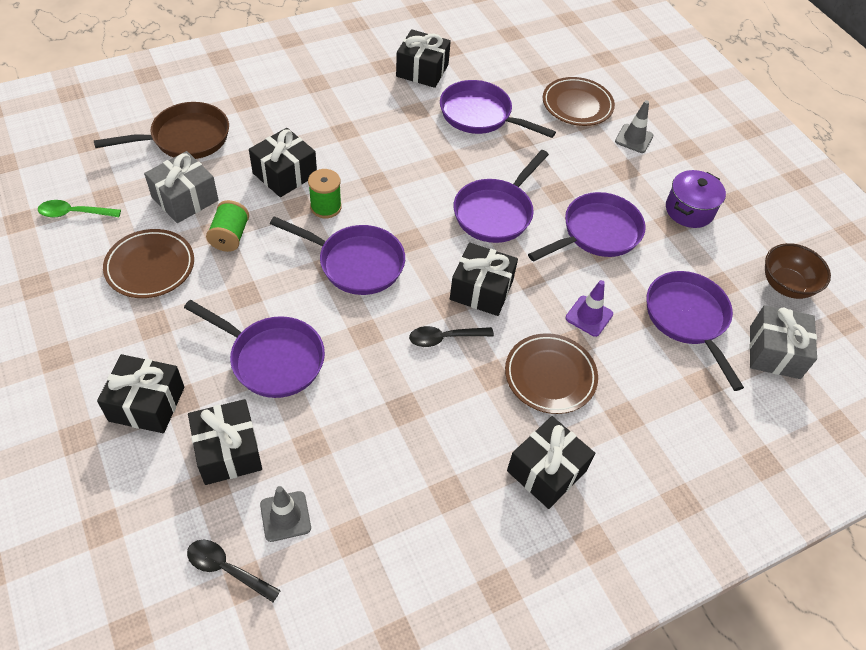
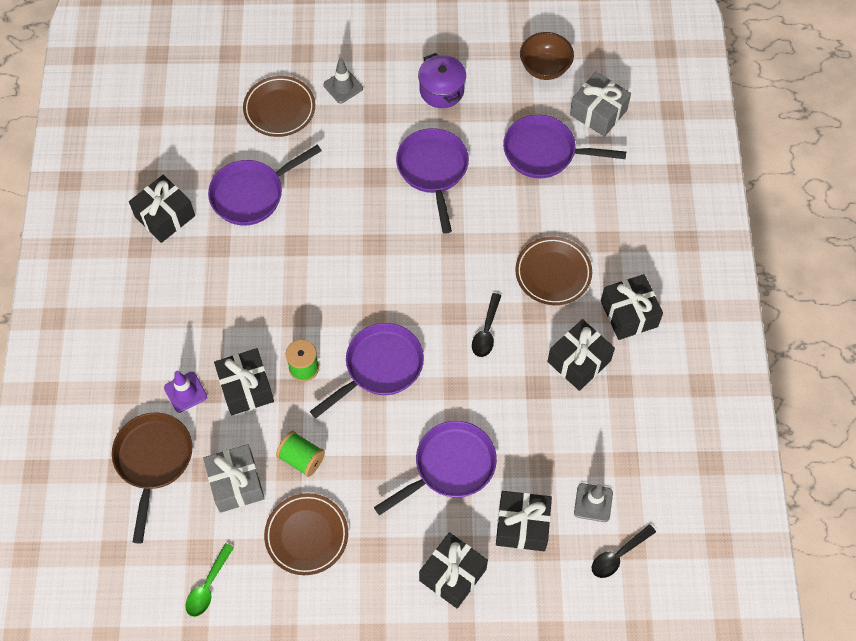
camera: 60 degrees left, 10 degrees up
(481, 290) = (451, 284): black gift -> black gift (579, 361)
(496, 212) = (375, 235): purple pan -> none
(589, 316) = (511, 219): purple traffic cone -> purple traffic cone (185, 392)

